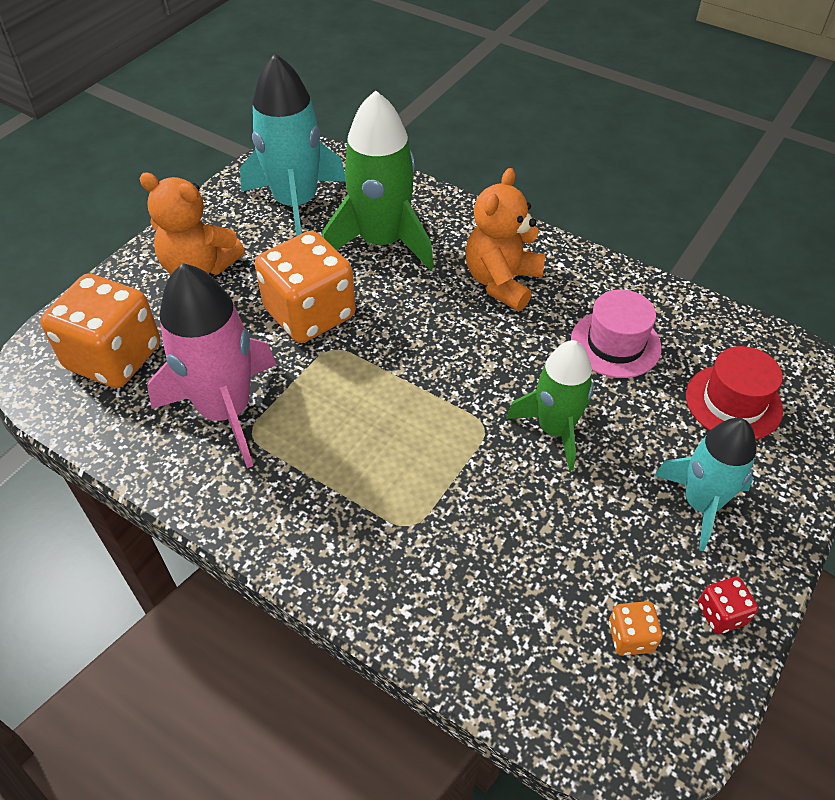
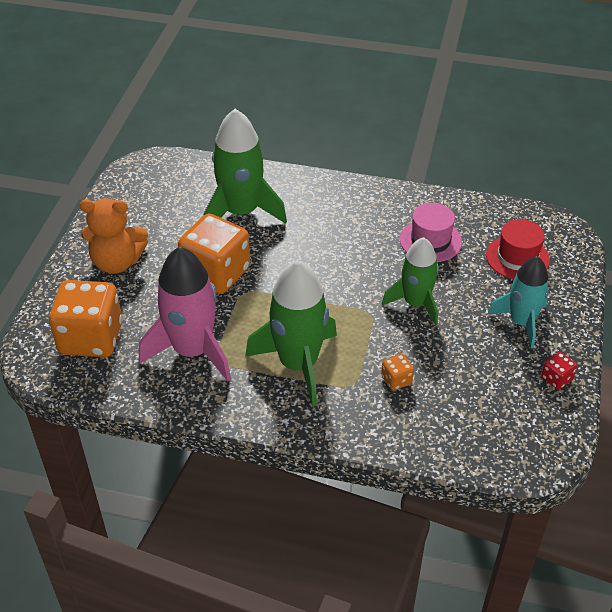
camera: 20 degrees left, 5 degrees down
(296, 204) = (164, 200): turquoise rocket -> none
(352, 471) = (298, 364): none -> green rocket
(502, 282) = (338, 219): orange teddy bear -> none
(630, 637) = (511, 406): orange dice -> orange dice (396, 380)

